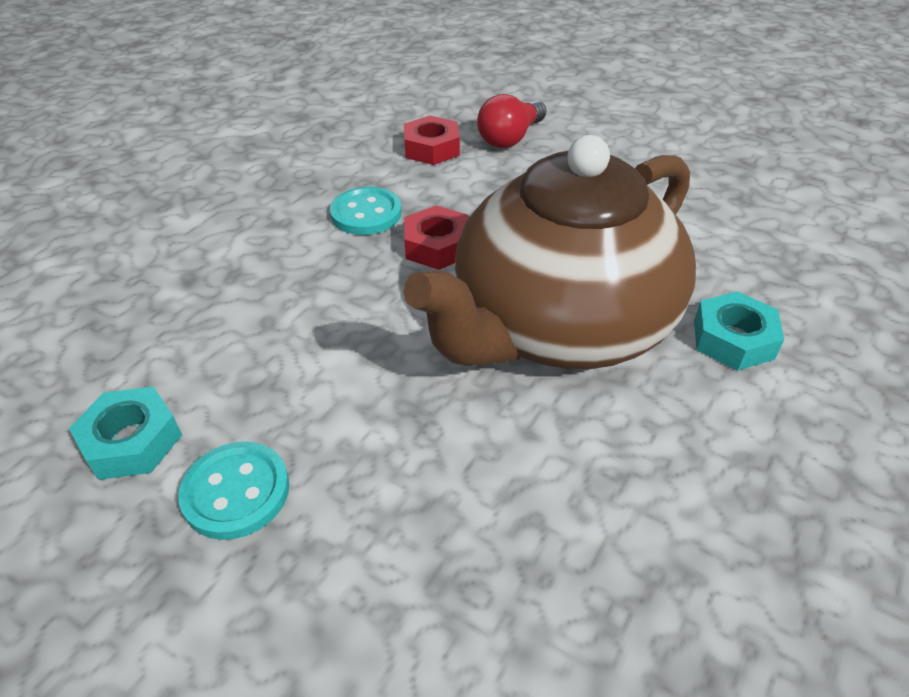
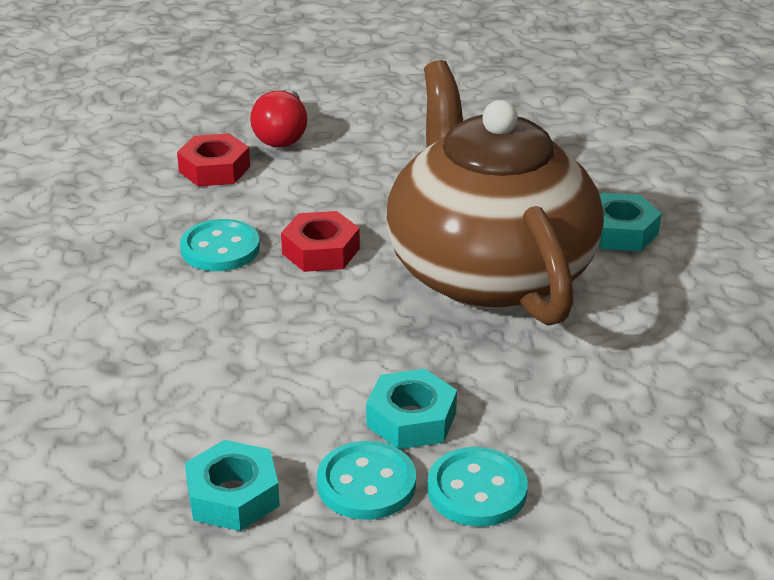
camera: 35 degrees left, 10 degrees down
(316, 560) = (477, 490): none -> turquoise button
(341, 445) = (411, 419): none -> turquoise nut
(560, 325) = (487, 271): brown teapot -> brown teapot turned 150 degrees clockwise

